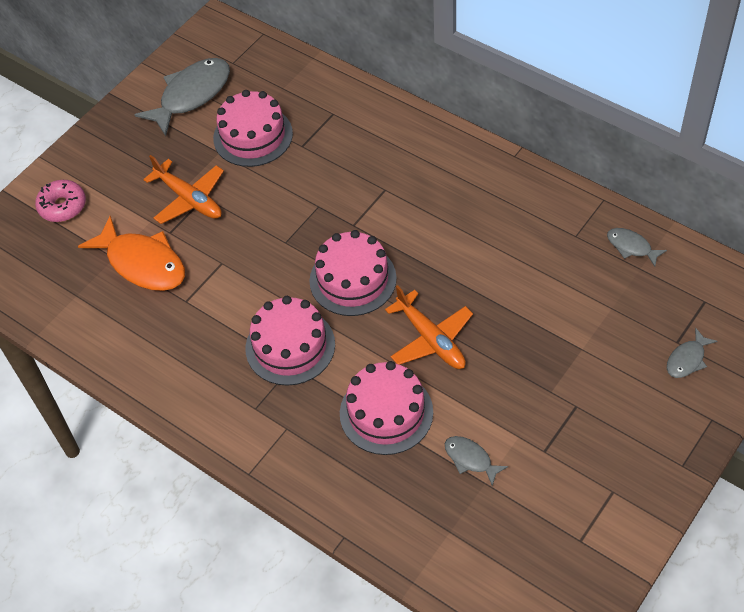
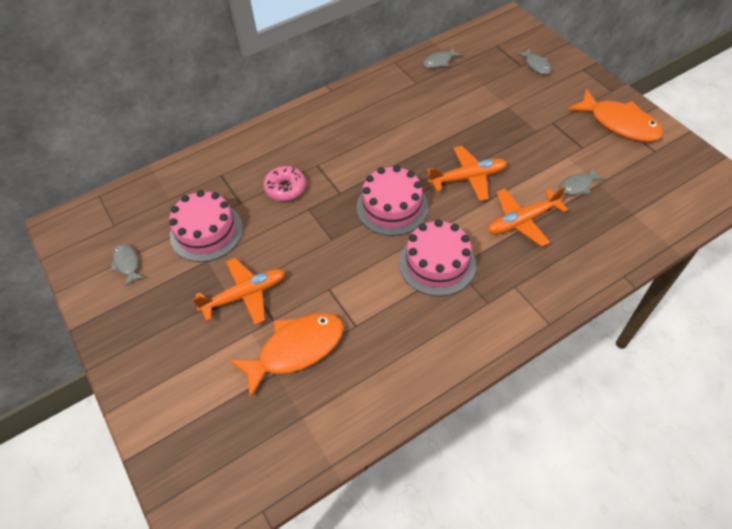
camera: 70 degrees left, 0 degrees up
(62, 206) = (185, 404): pink donut -> pink donut (285, 188)
(191, 95) = (127, 264): grey fish -> grey fish, size x0.50
(386, 412) = (522, 221): pink cake -> orange plane
(615, 486) = (619, 123): none -> orange fish

